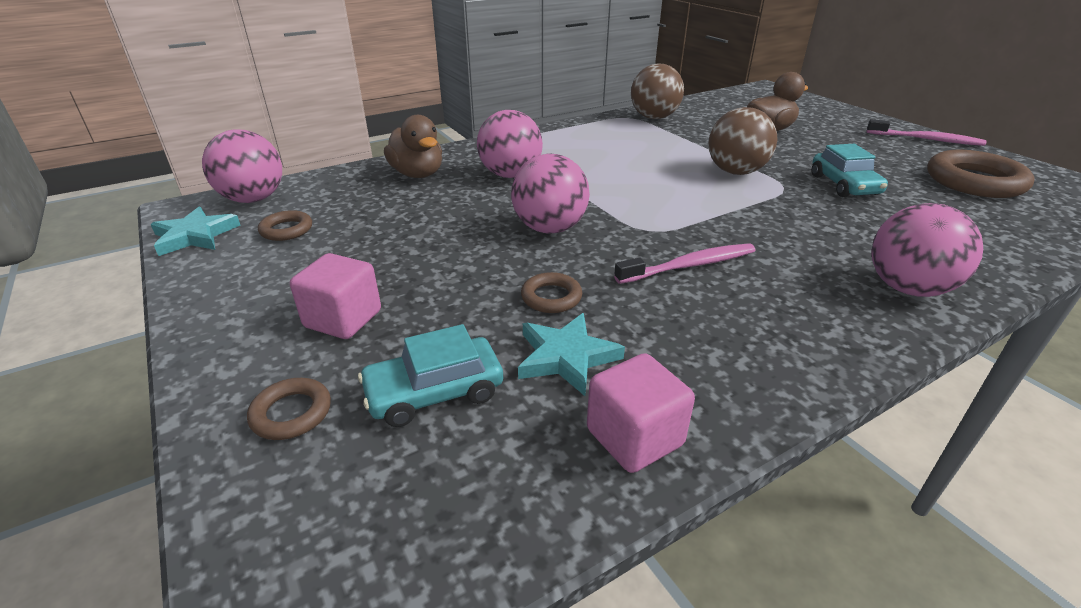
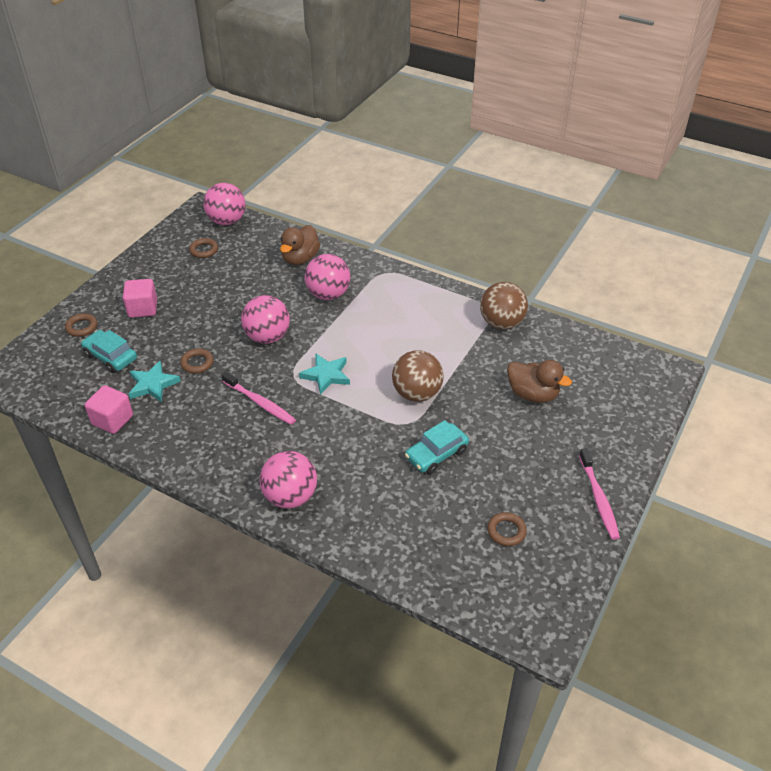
camera: 60 degrees right, 10 degrees up
(195, 236) = (180, 227): turquoise star -> turquoise star (326, 375)
(974, 181) = (506, 531): brown ring -> brown ring, size x0.49

